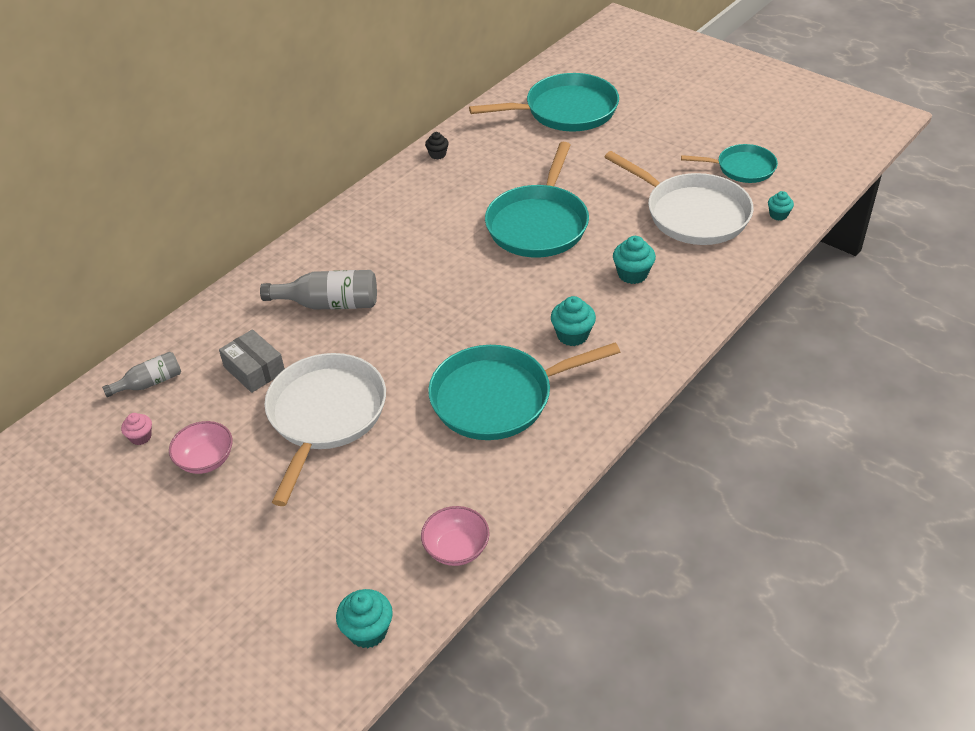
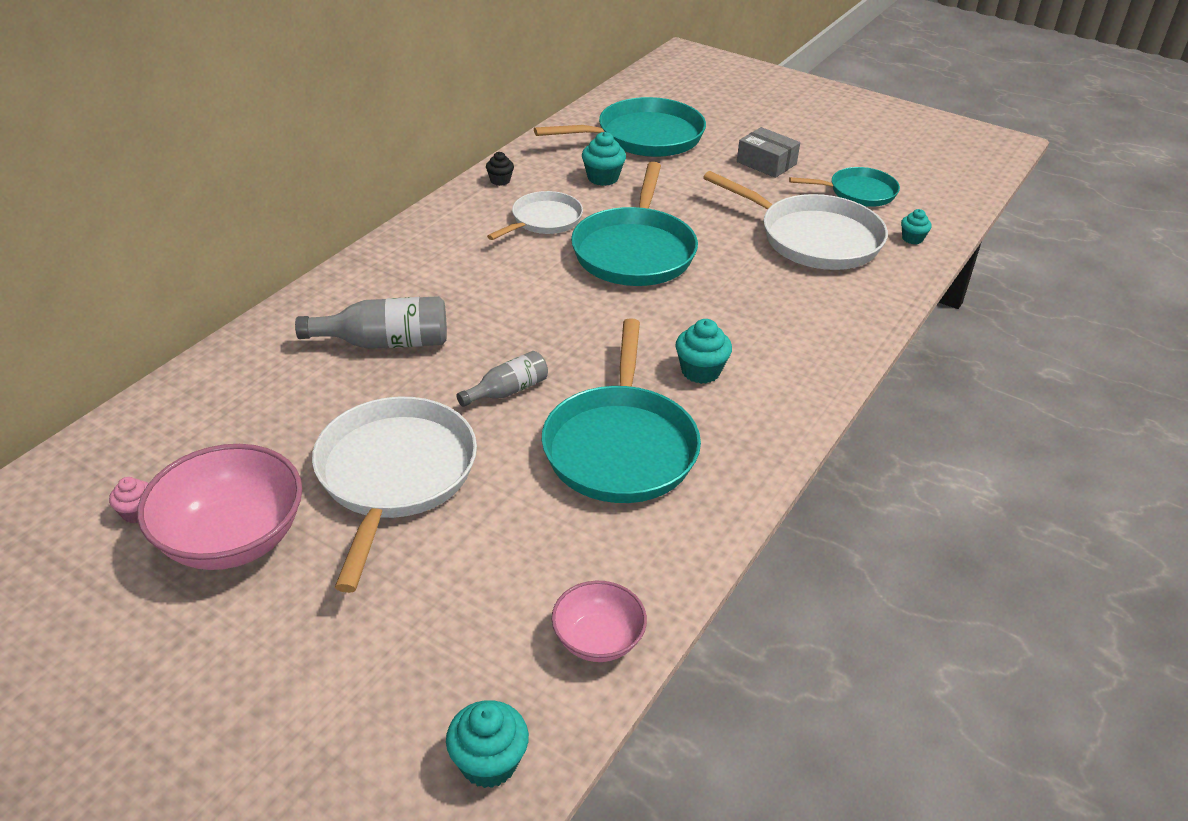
camera: 10 degrees left, 5 degrees down
(150, 383) = (148, 443): grey bottle -> grey bottle (508, 391)
(206, 460) = (232, 539): pink bowl -> pink bowl, size x1.77
(254, 369) = (292, 422): grey box -> grey box (766, 163)
(468, 193) = (543, 220): none -> white pan
(498, 398) = (620, 446): turquoise pan -> turquoise pan turned 60 degrees counterclockwise
(632, 274) = (759, 302): turquoise cupcake -> turquoise cupcake (603, 178)

